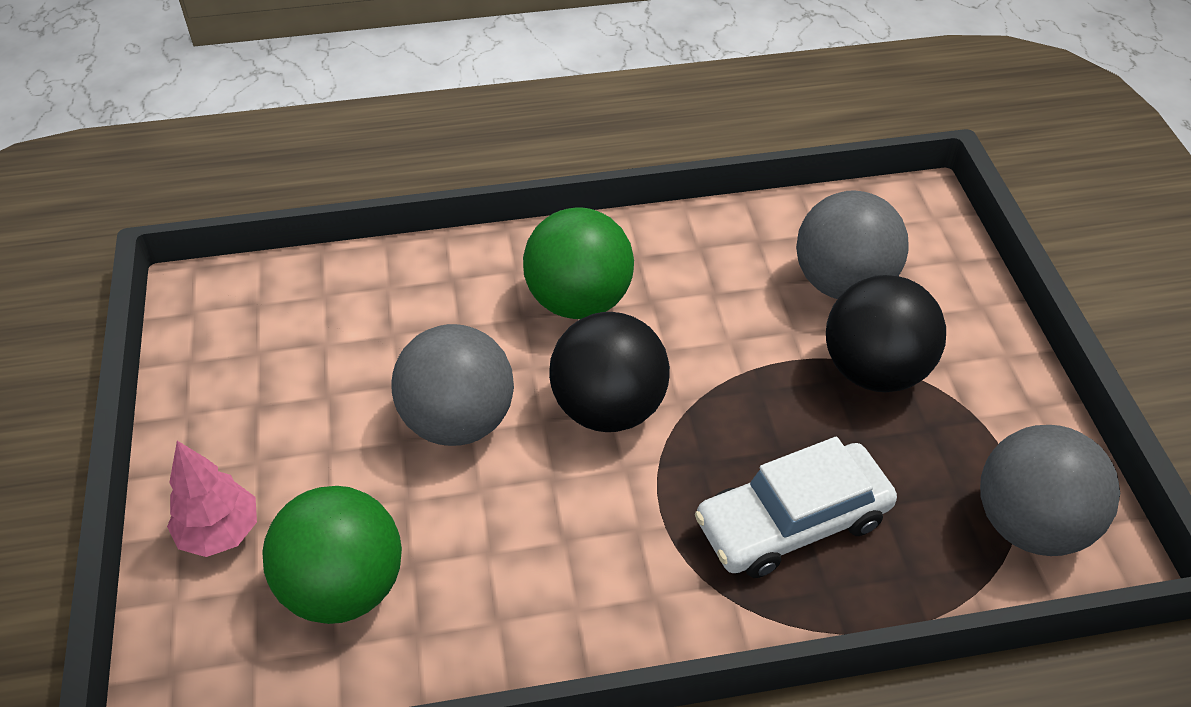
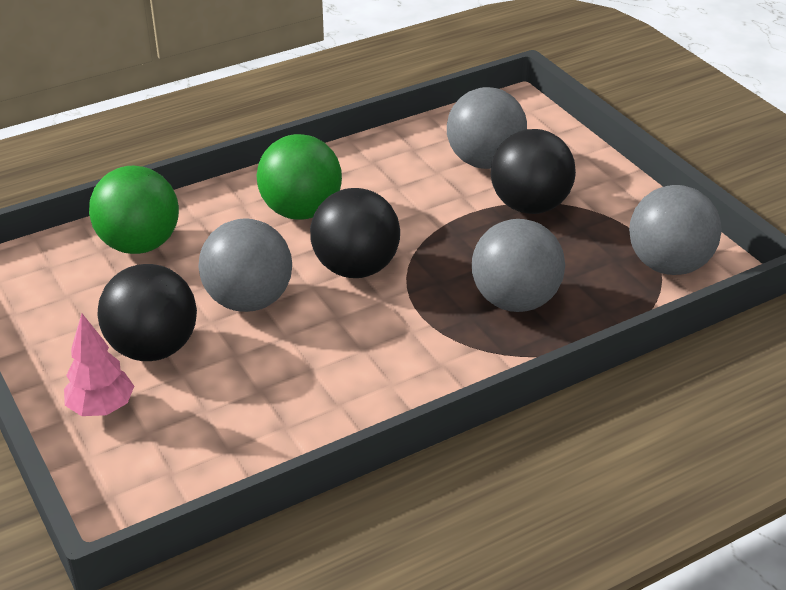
camera: 20 degrees left, 10 degrees down
(317, 460) = (153, 348): none -> black ball
(344, 587) = (216, 415): green ball -> green ball (140, 244)
(792, 521) = (515, 300): white car -> grey ball

